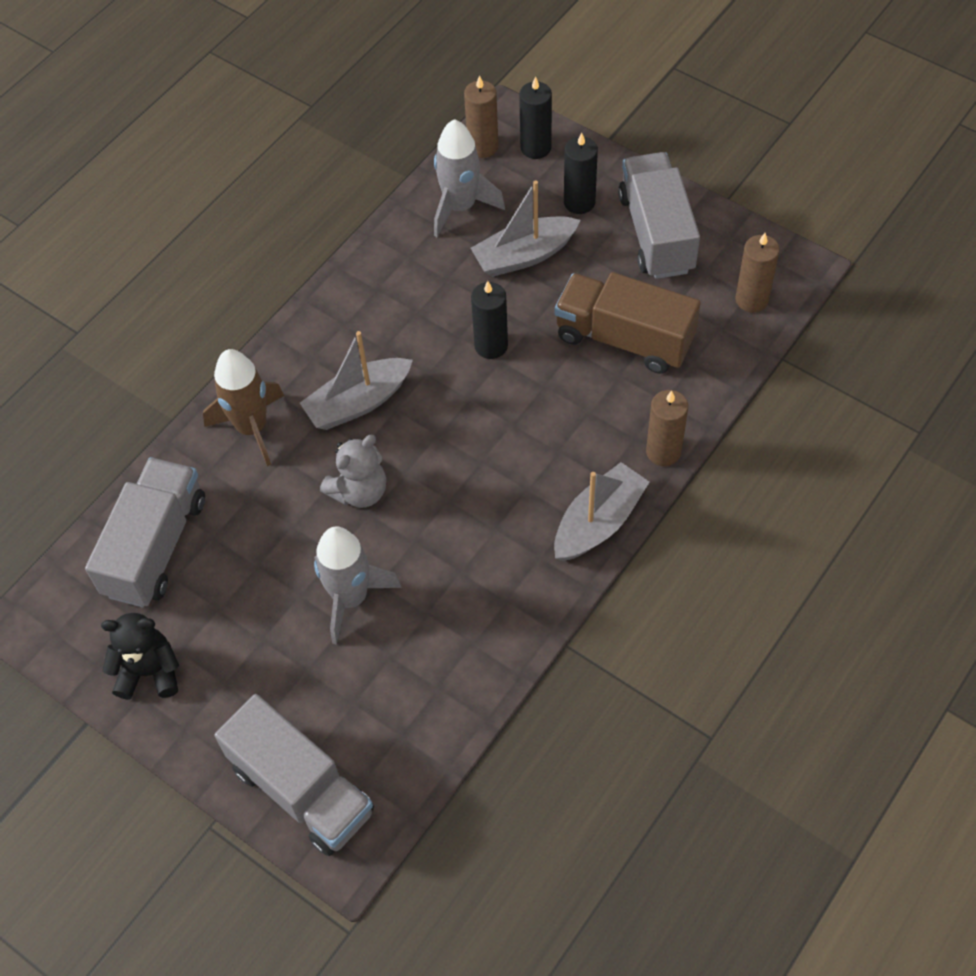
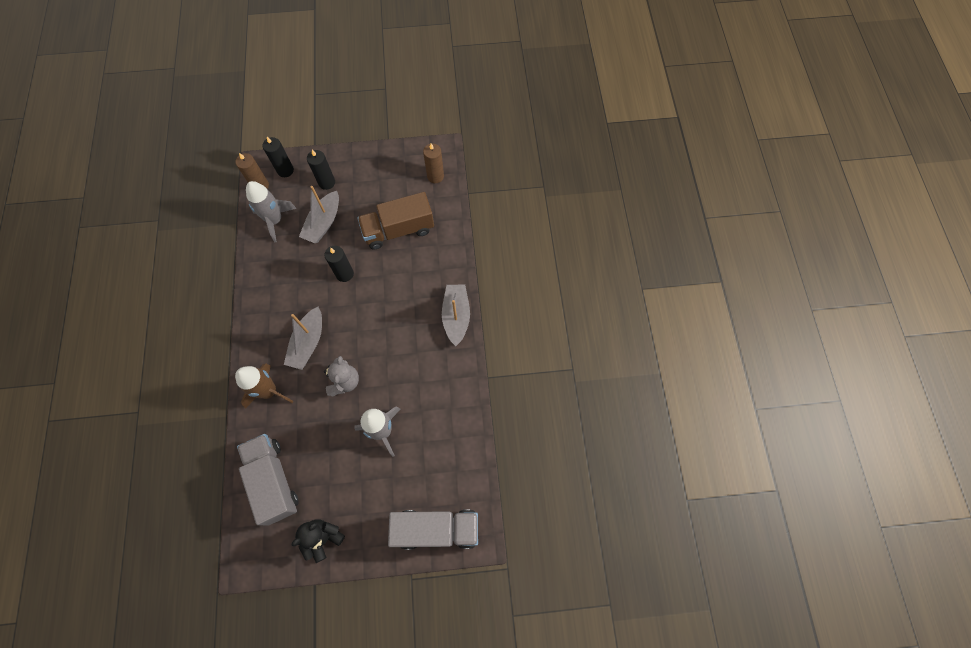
camera: 45 degrees left, 10 degrees up
(656, 233) = (372, 174): grey truck -> none
(663, 451) = (456, 267): brown candle -> none

